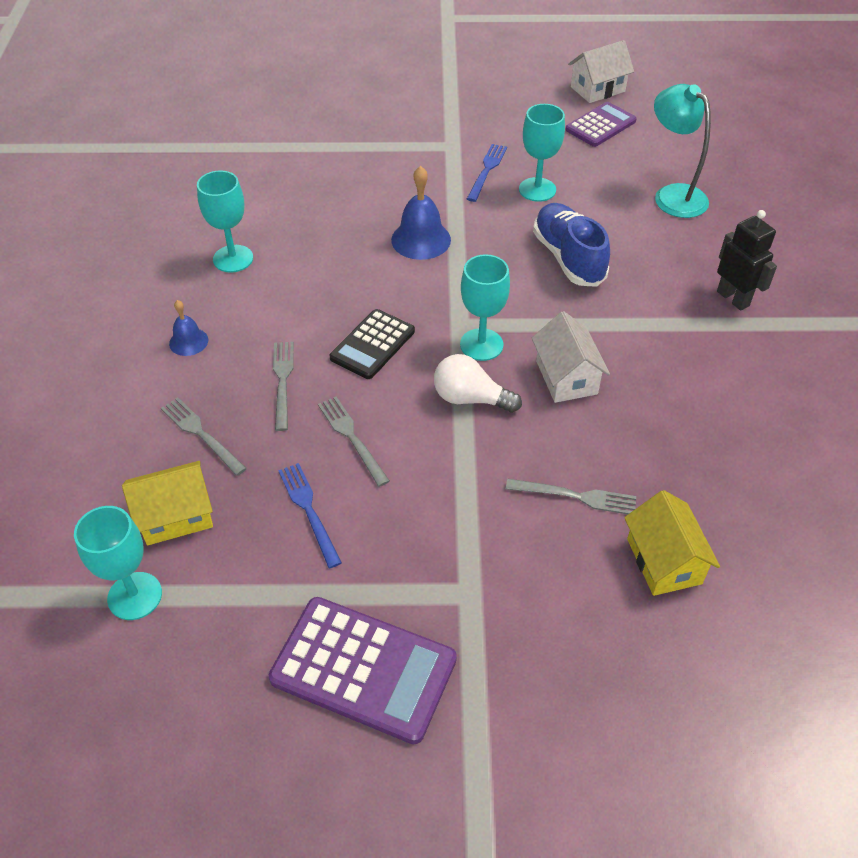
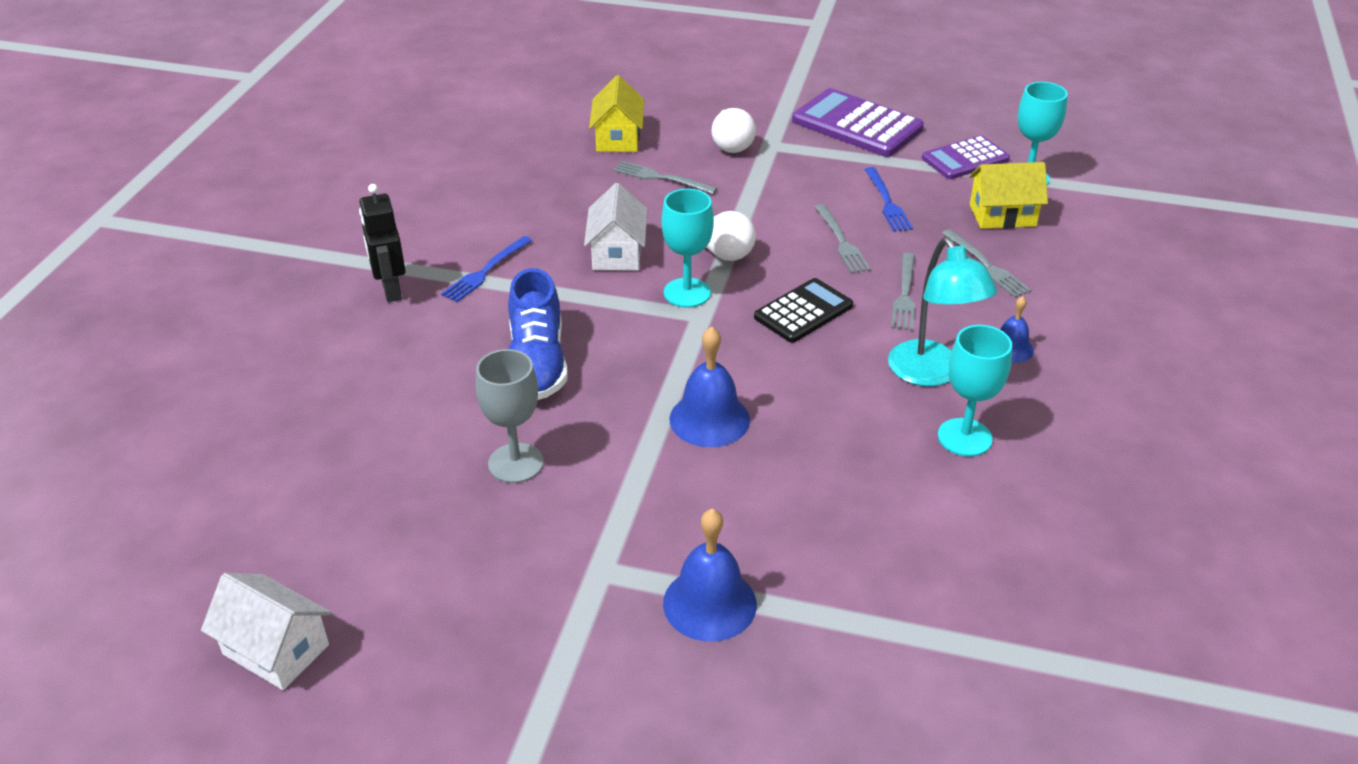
camera: 165 degrees left, 10 degrees down
(384, 141) = (709, 603): none -> blue bell
(487, 170) = (569, 510): blue fork -> blue fork (485, 271)
(519, 583) = (731, 143): none -> white light bulb
(537, 189) = (515, 463): turquoise goblet -> grey goblet
(597, 89) = (276, 649): white house -> white house turned 45 degrees clockwise
(600, 125) = (338, 562): purple calculator -> purple calculator (965, 159)
(673, 195) = (340, 420): turquoise lamp -> turquoise lamp (931, 374)

